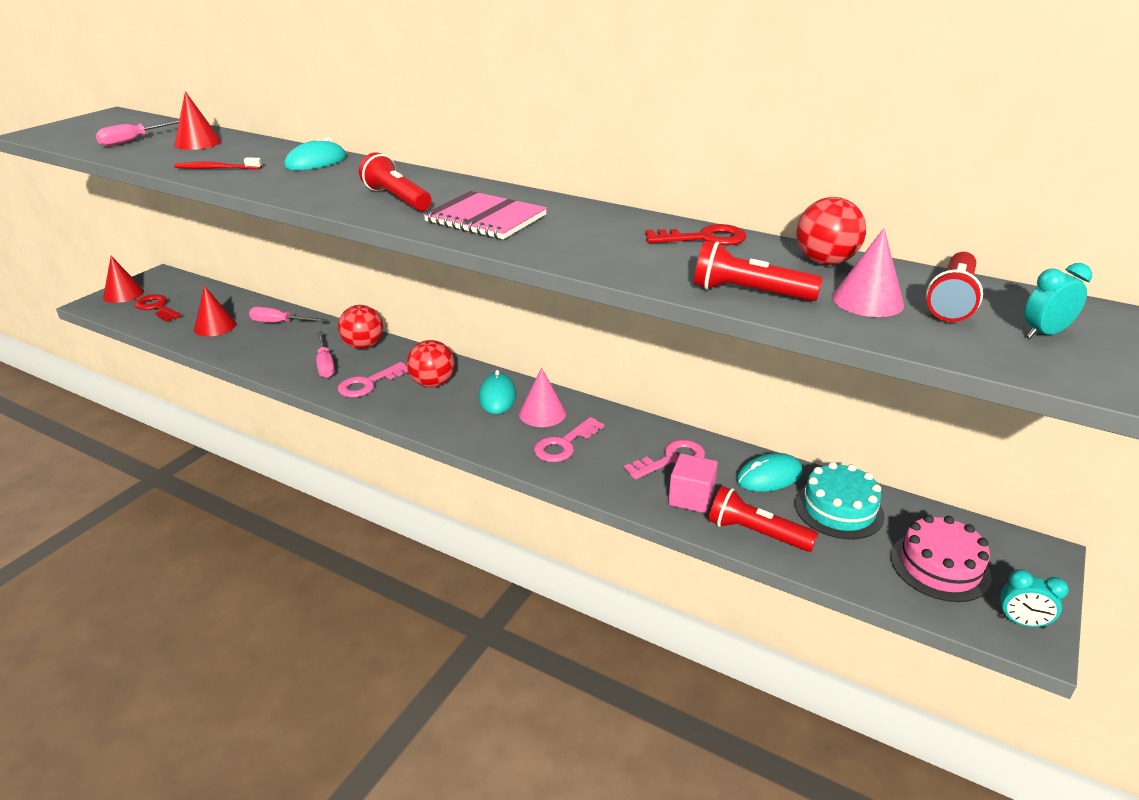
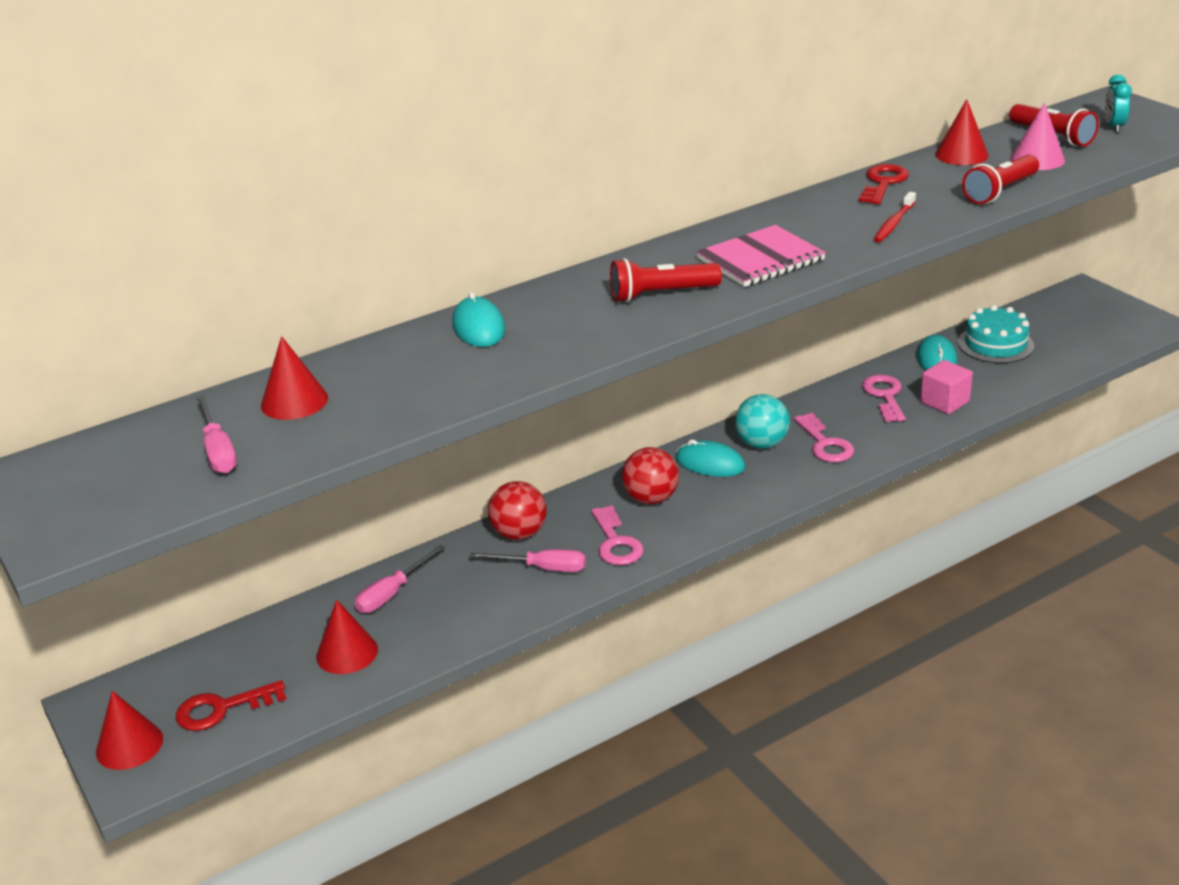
camera: 60 degrees left, 0 degrees up
(216, 168) = (435, 391): red toothbrush -> red toothbrush (894, 223)
(542, 413) = (762, 444): pink cone -> turquoise ball
(756, 533) = (1005, 387): red flashlight -> none
(825, 262) = (961, 155): red ball -> red cone
(939, 566) = (1078, 329): pink cake -> none
(1021, 622) = (1144, 322): turquoise clock -> none

